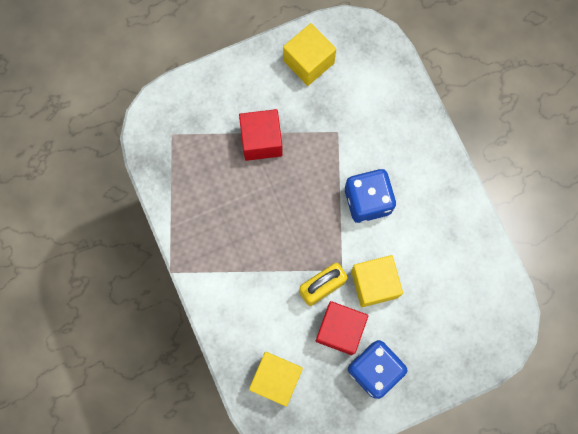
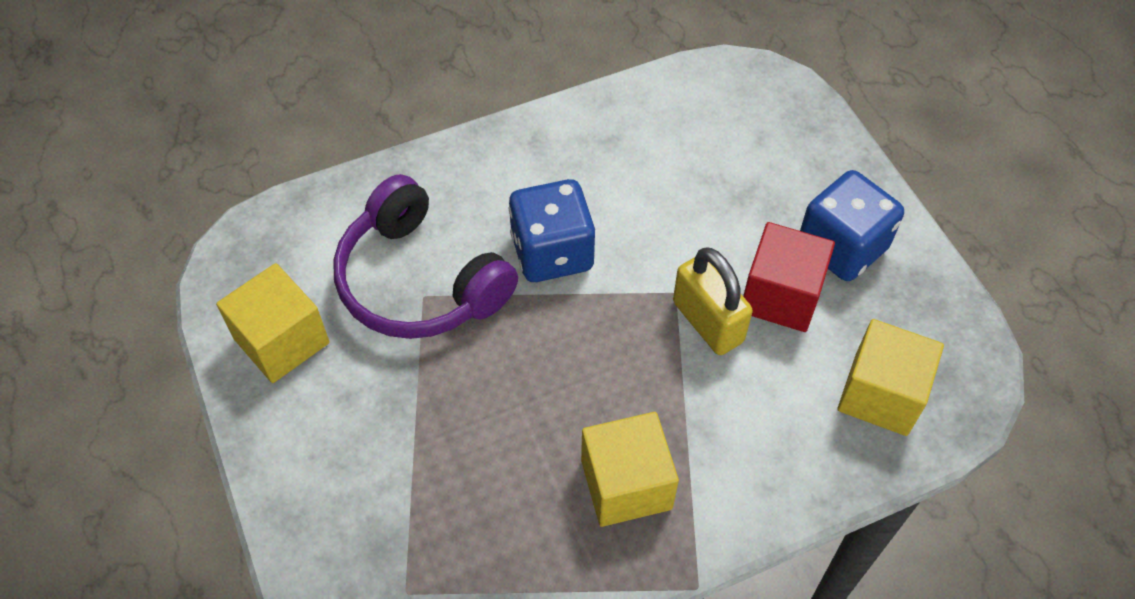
camera: 90 degrees left, 20 degrees down
(261, 140) = (431, 421): red cube -> none
(347, 129) = (420, 281): none -> purple headphones
(374, 284) = (697, 245): yellow cube -> yellow cube (626, 484)

